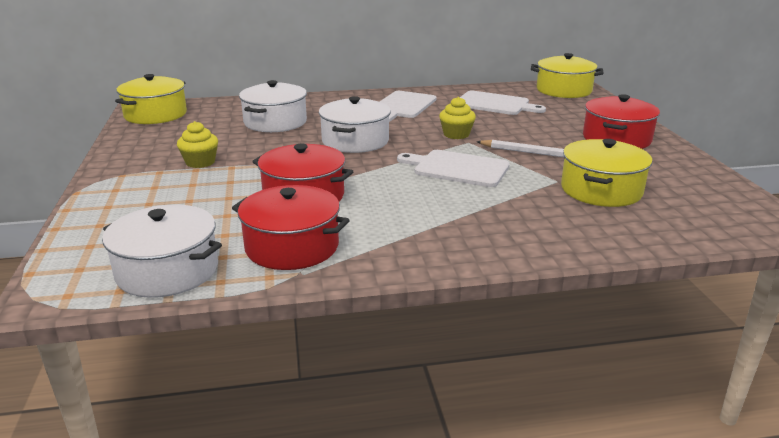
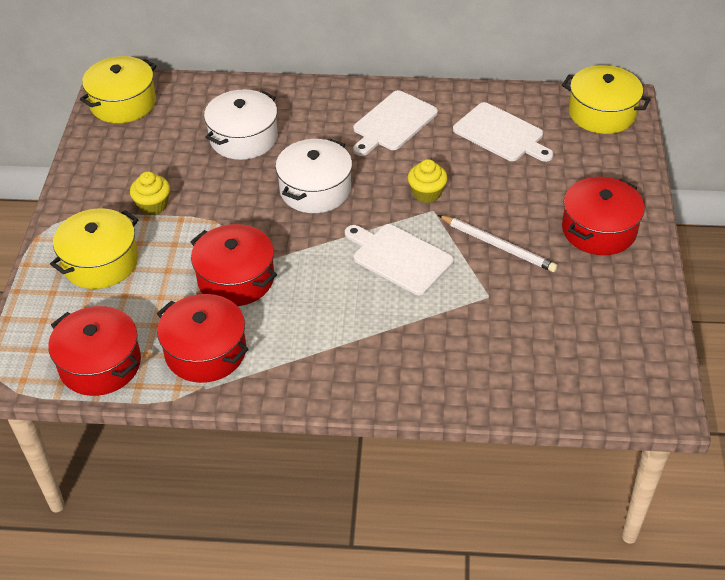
camera: 15 degrees right, 20 degrees up
(167, 271) = (100, 364): white pot -> red pot
(601, 190) = (523, 319): yellow pot -> yellow pot (100, 262)

